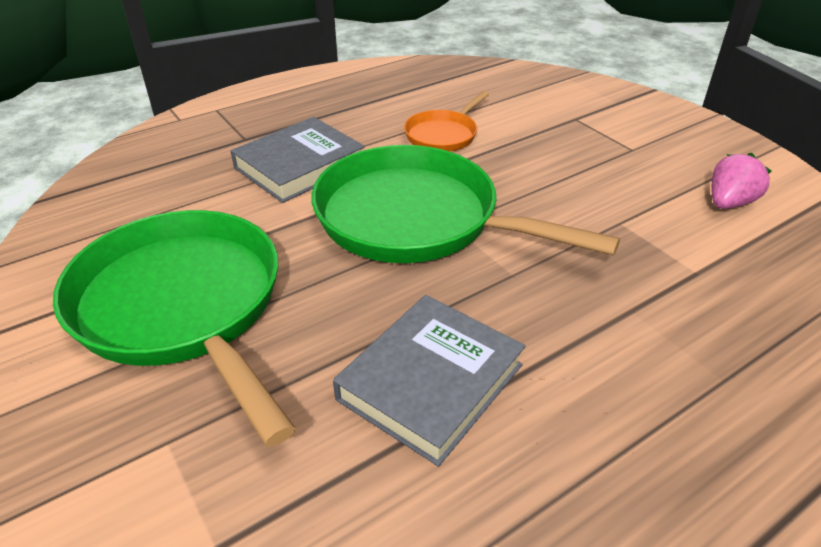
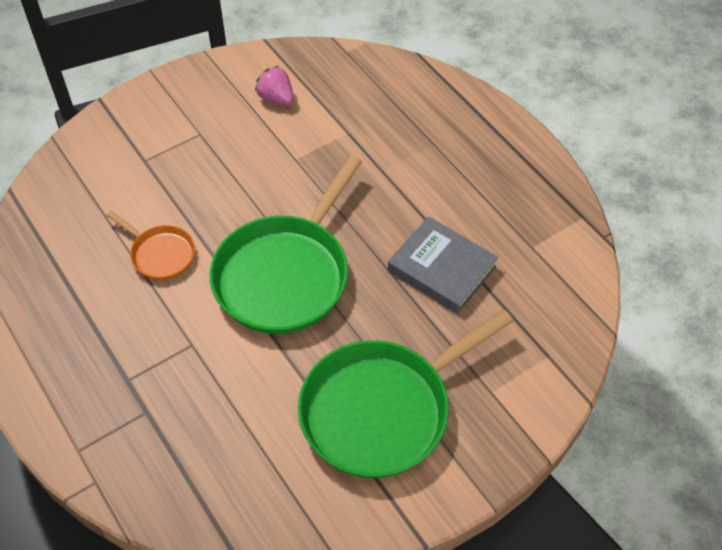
camera: 90 degrees left, 15 degrees up
(299, 165) = (201, 359): grey book -> none

